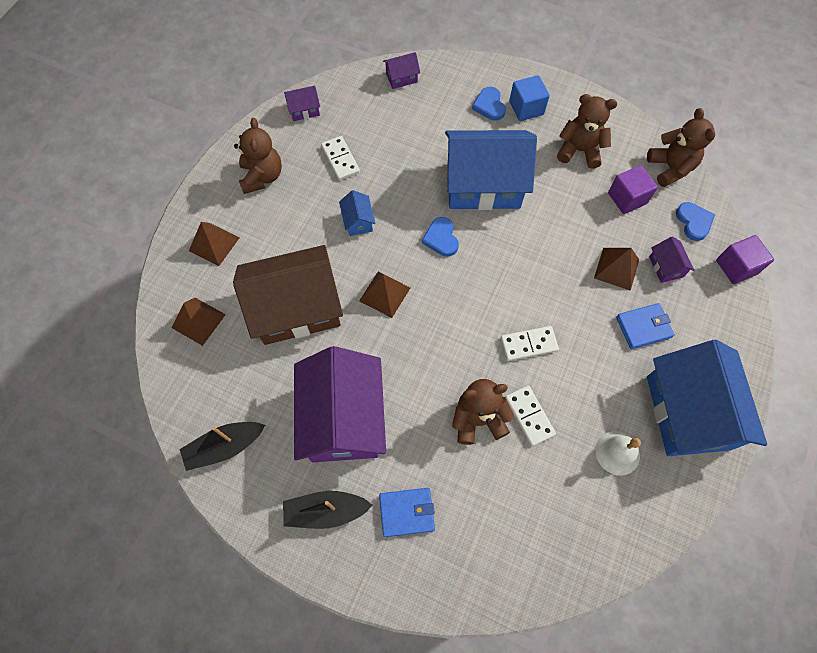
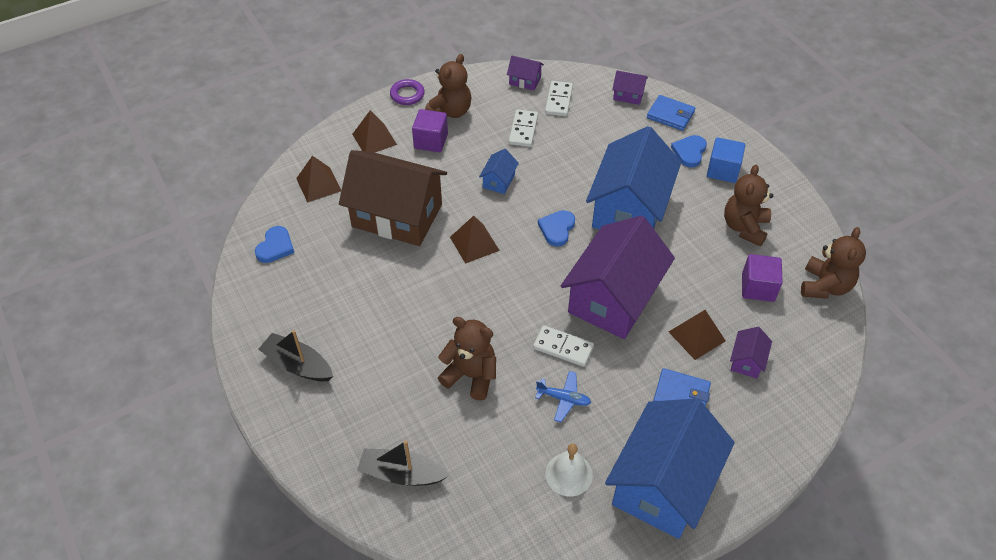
camera: 35 degrees right, 15 degrees down
(208, 181) = (407, 95): none -> purple ring
(225, 447) = (265, 278): black boat -> black boat (401, 474)
(343, 418) = (366, 311): purple house -> purple house (614, 298)
(406, 512) = (356, 404): blue wallet -> blue wallet (670, 115)
(483, 185) = (629, 209): blue house -> blue house turned 75 degrees clockwise
(529, 416) = (515, 399): white domino -> white domino (558, 100)
(564, 390) = (563, 399): none -> blue plane
(579, 151) = (744, 227): brown teddy bear -> brown teddy bear turned 120 degrees counterclockwise
(693, 222) = (809, 341): blue heart -> blue heart (275, 247)
(736, 267) = (820, 400): purple cube -> purple cube (431, 141)

